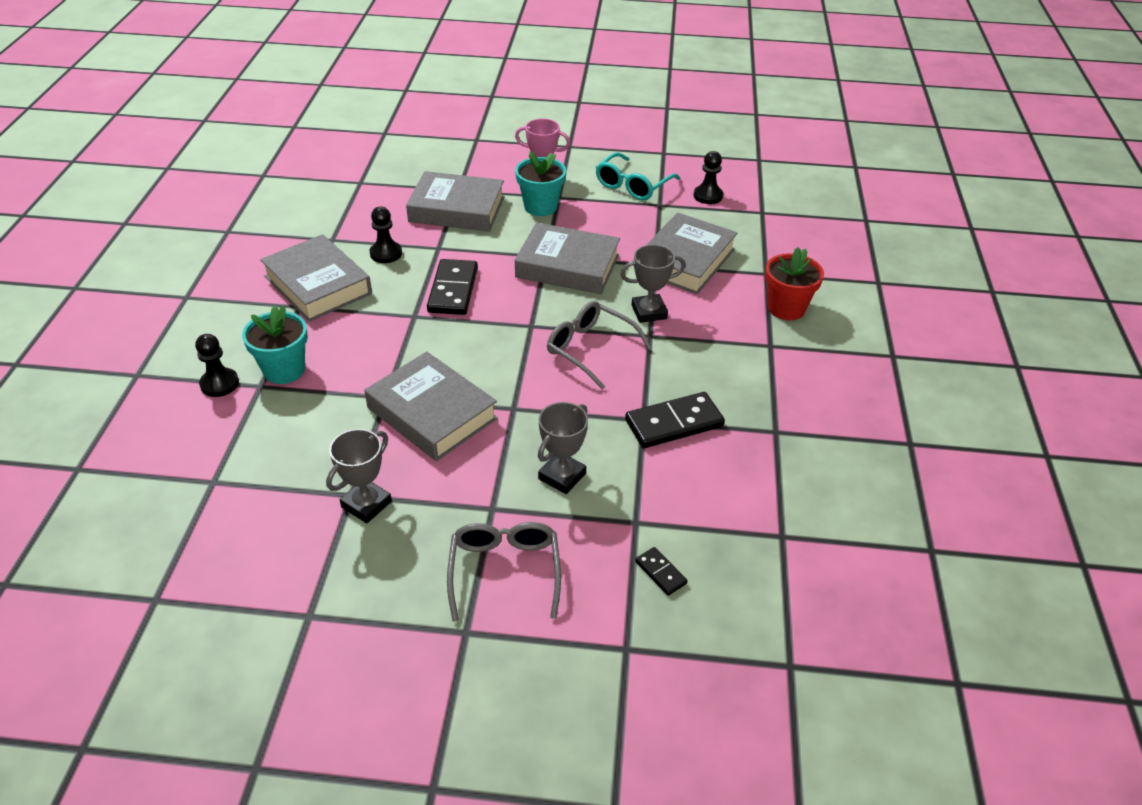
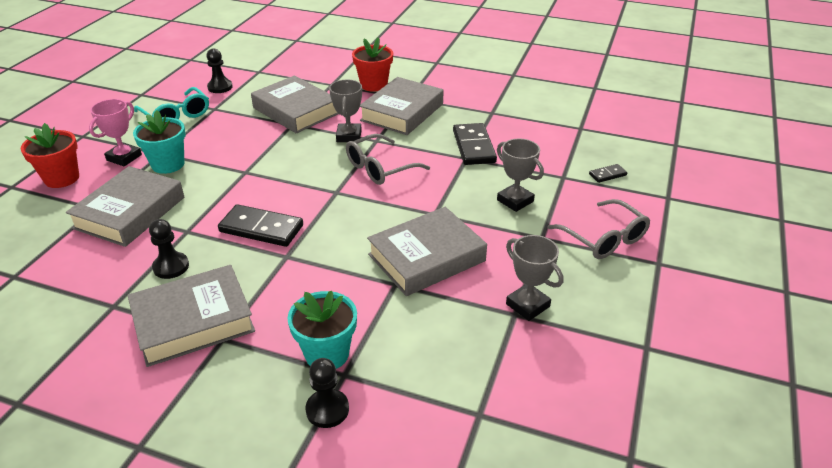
camera: 75 degrees left, 5 degrees down
(497, 159) = (62, 178): none -> red flower pot
(504, 571) = (604, 239): grey glasses -> grey glasses turned 135 degrees counterclockwise
(567, 266) = (267, 163): grey book -> grey book (402, 112)

